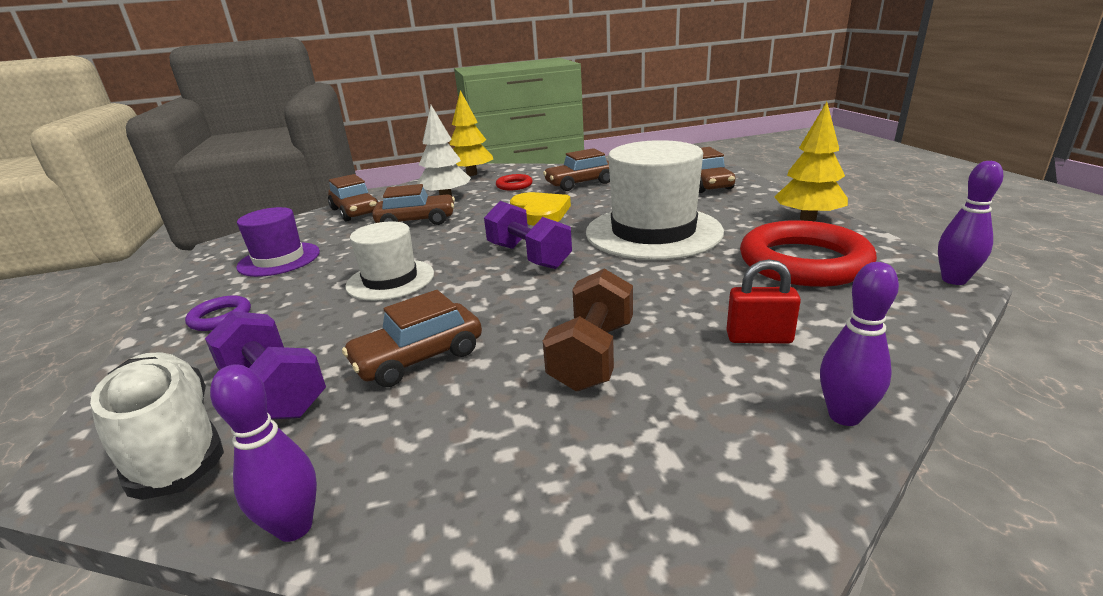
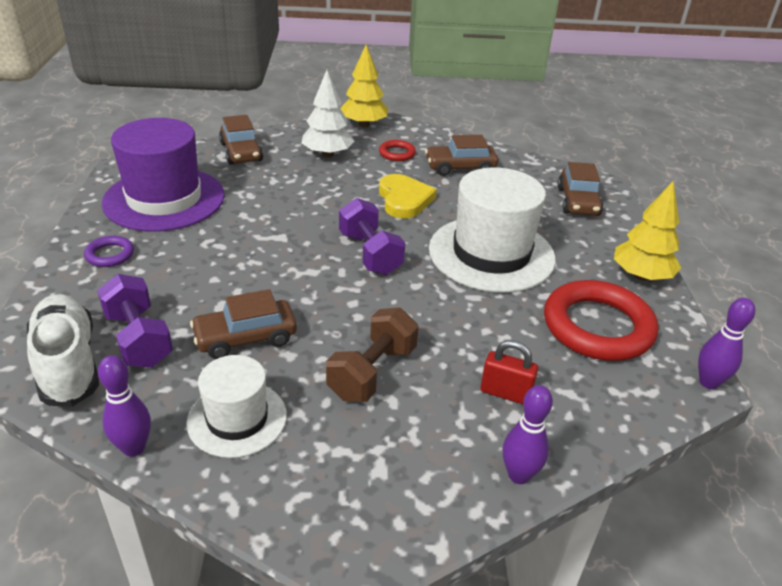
camera: 10 degrees right, 10 degrees up
(279, 259) = (164, 199): purple hat -> purple hat, size x1.73
(390, 280) = (248, 249): white hat -> white hat (237, 418)
(416, 221) = (291, 181): brown car -> none

